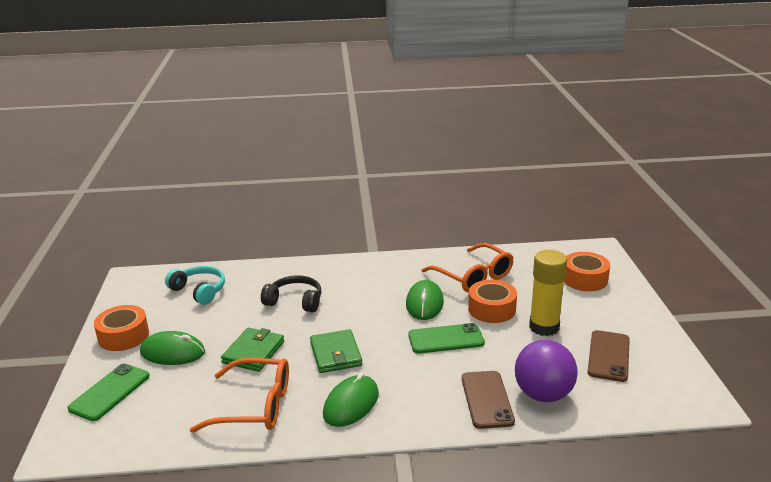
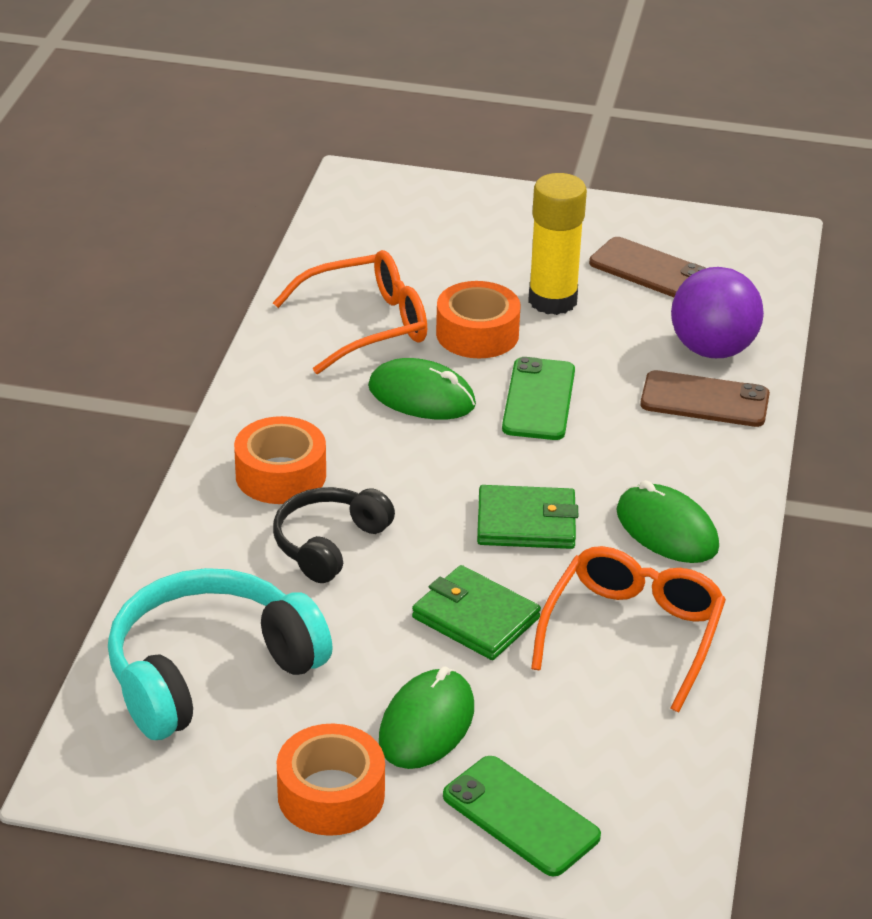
camera: 75 degrees left, 10 degrees up
(199, 291) = (209, 671): turquoise headphones -> turquoise headphones, size x1.66
(584, 279) = (439, 223): orange tape -> orange tape (281, 475)

